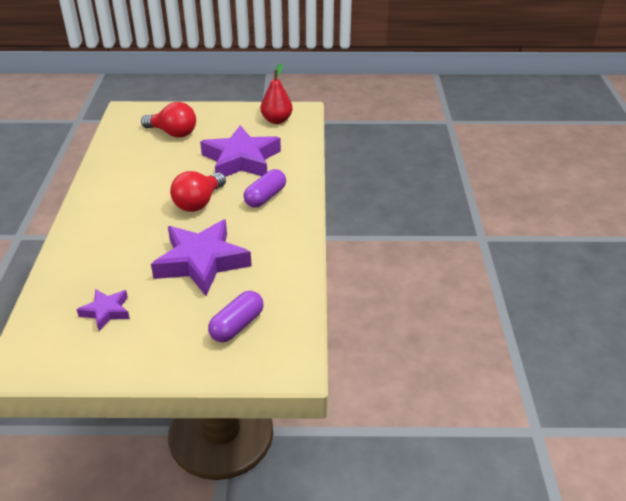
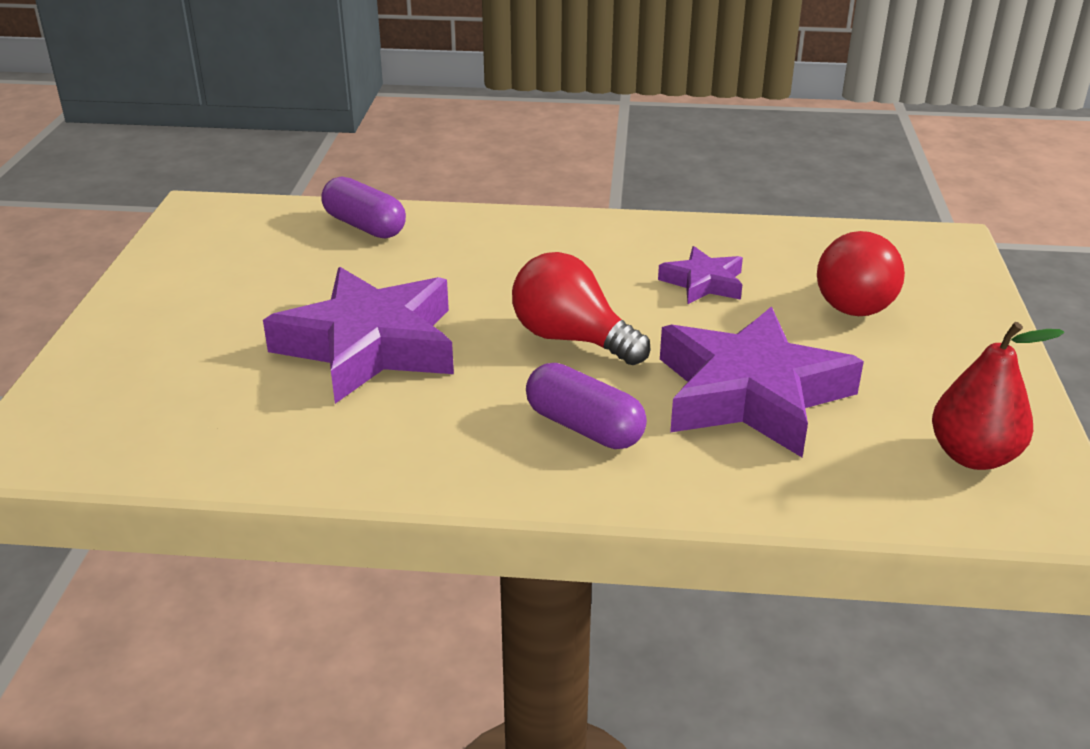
camera: 95 degrees right, 5 degrees down
(106, 311) = (276, 262): purple star -> purple star (703, 283)
(237, 325) = (169, 385): purple capsule -> purple capsule (365, 226)

